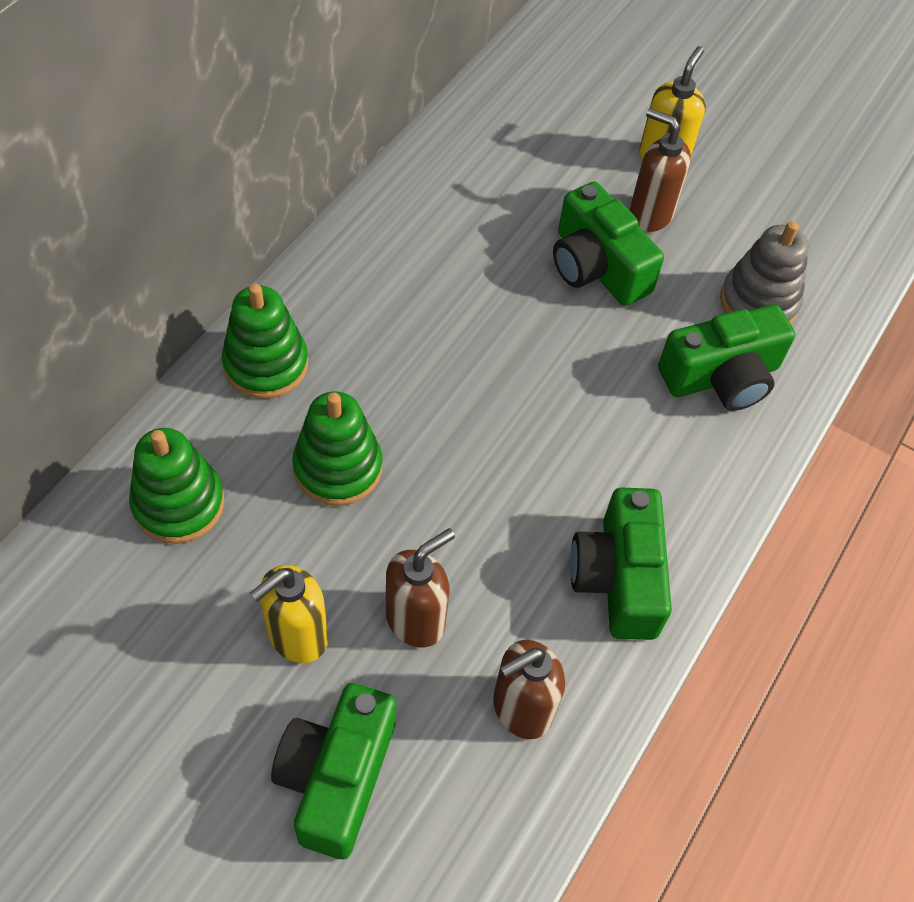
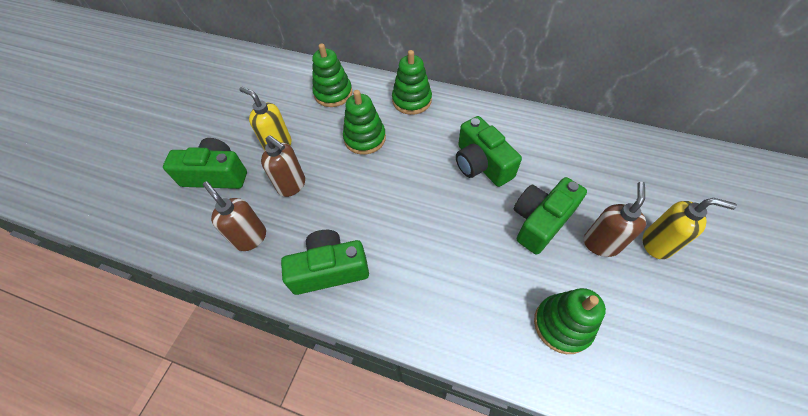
camera: 85 degrees right, 0 degrees up
(722, 377) = (487, 308): green camera -> green camera (481, 164)
(758, 302) = (562, 325): grey stacking toy -> green stacking toy

